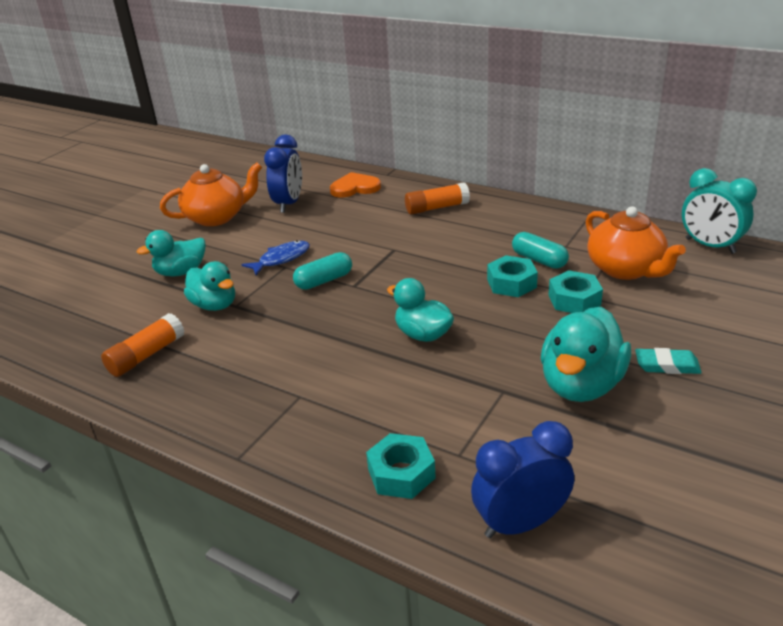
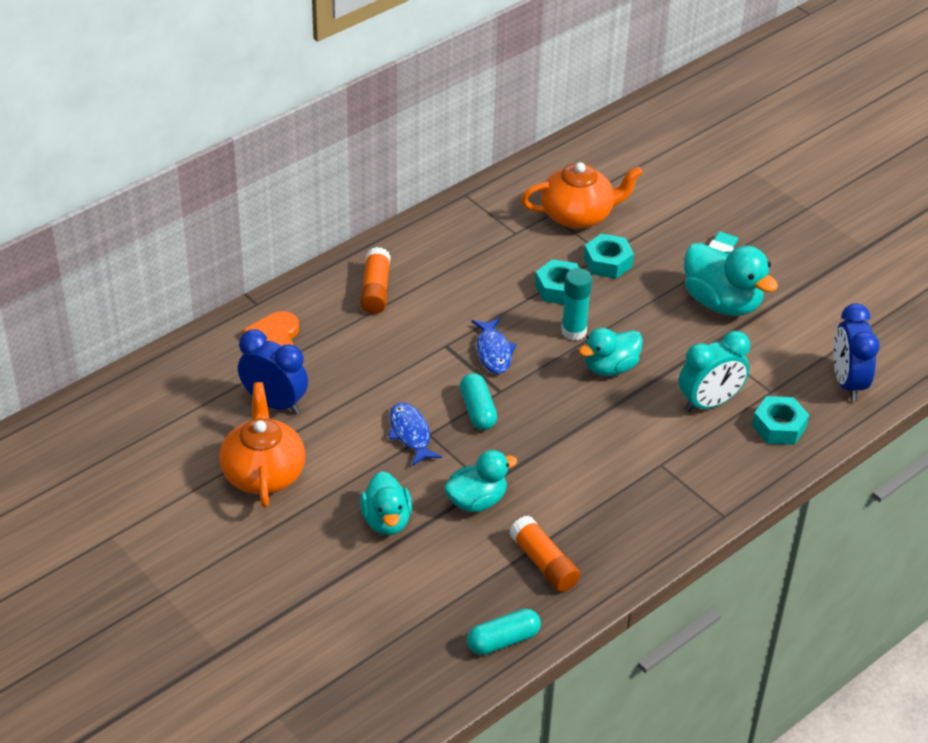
camera: 75 degrees left, 10 degrees up
(401, 271) = (493, 352): none -> blue fish
(458, 303) = (573, 331): none -> turquoise glue stick
(539, 260) = (530, 258): turquoise capsule -> turquoise capsule (503, 640)
(710, 246) = (570, 154): turquoise clock -> turquoise clock (709, 403)

